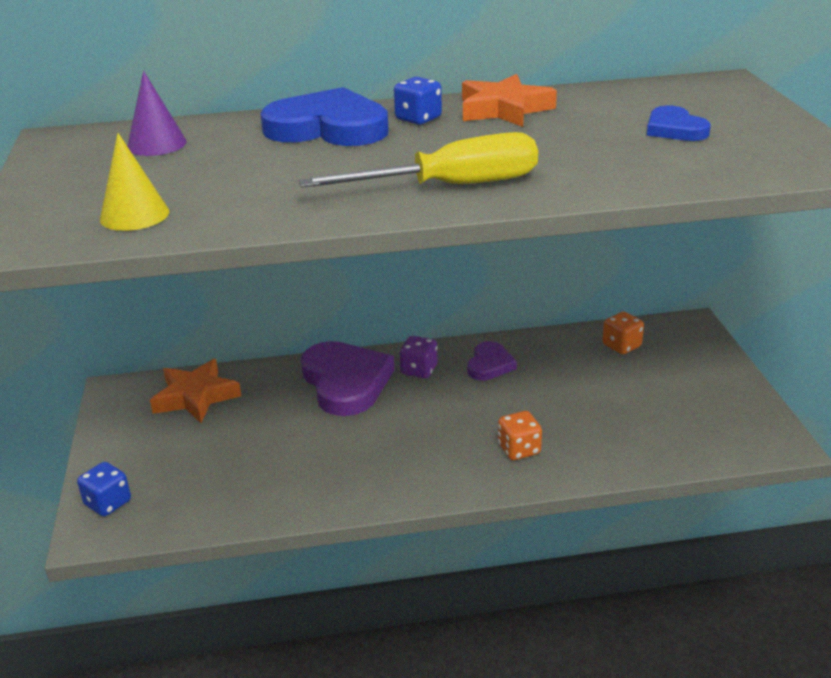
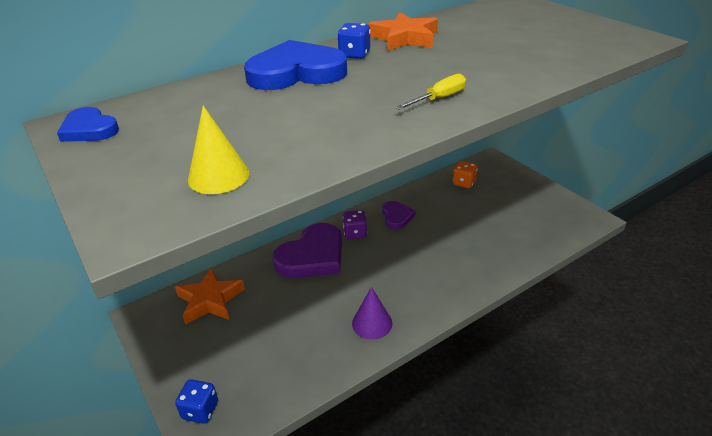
camera: 25 degrees left, 5 degrees up
(157, 144) = (169, 111): purple cone -> purple cone (372, 323)
(346, 382) = (312, 256): purple heart -> purple heart turned 90 degrees clockwise
(450, 186) = (439, 98): yellow screwdriver -> yellow screwdriver, size x0.51
(519, 449) = (457, 269): orange dice -> none
(674, 129) = (526, 33): blue heart -> blue heart (89, 129)

